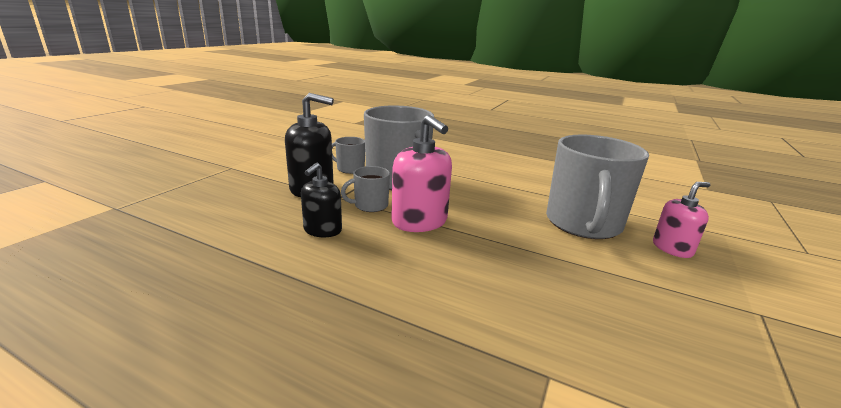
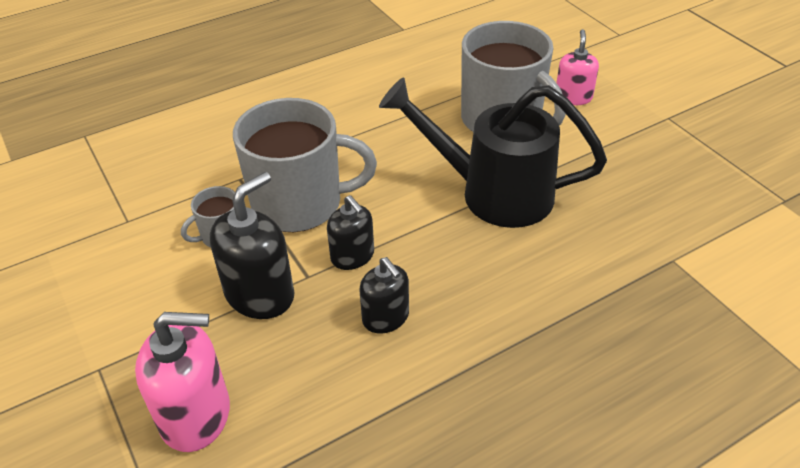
camera: 55 degrees left, 20 degrees up
(370, 205) = (352, 256): grey mug -> black soap dispenser
(419, 221) = (420, 231): pink soap dispenser -> pink soap dispenser (196, 415)
(497, 240) = (493, 193): none -> black watering can

